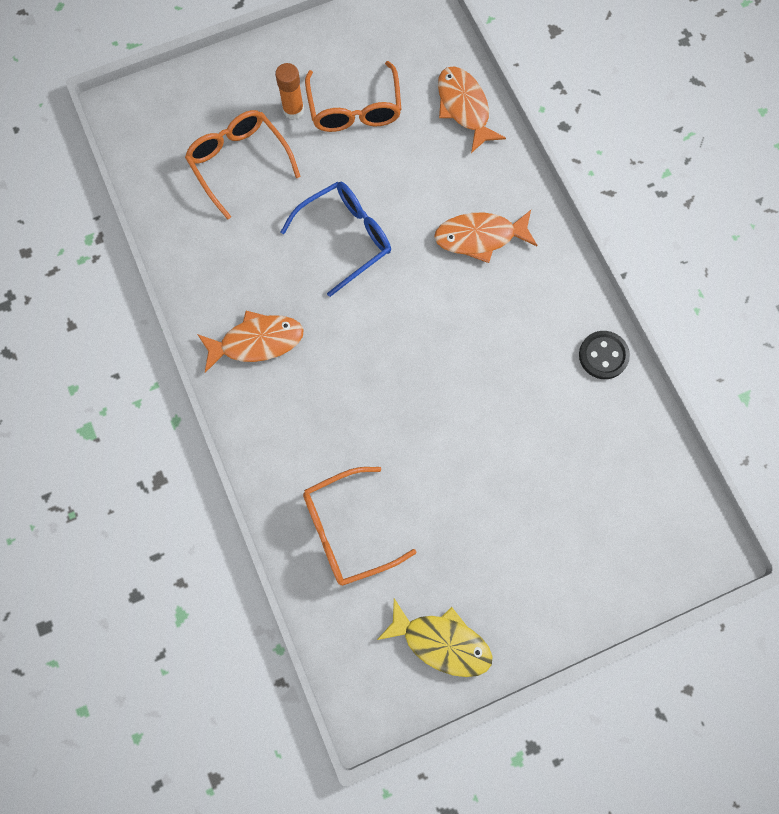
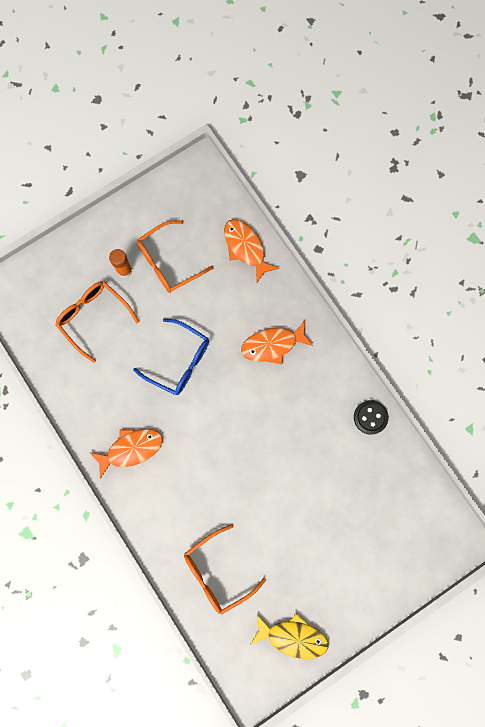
camera: 10 degrees left, 5 degrees up
(346, 238) = (179, 361): blue glasses -> blue glasses turned 75 degrees clockwise
(355, 109) = (168, 262): orange glasses -> orange glasses turned 75 degrees clockwise

